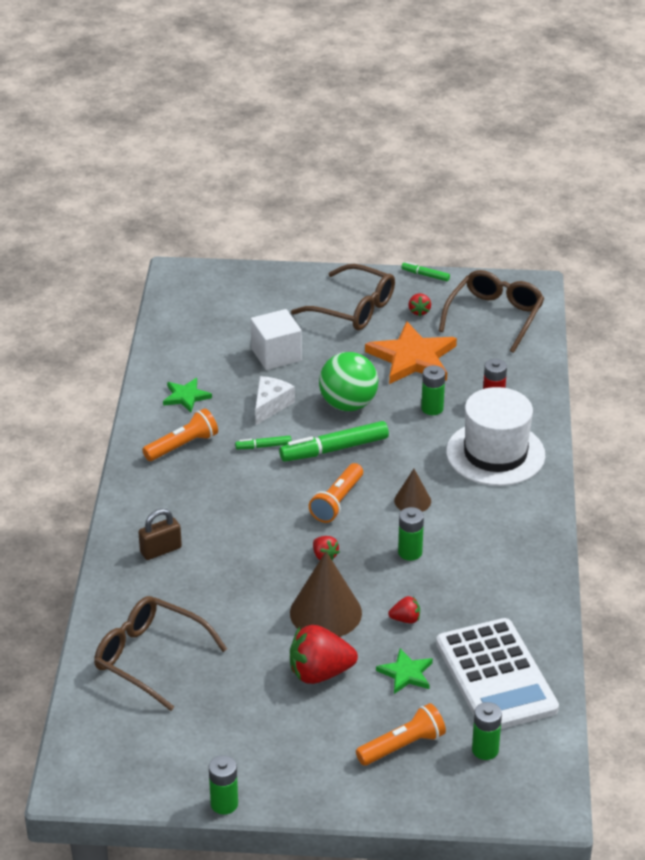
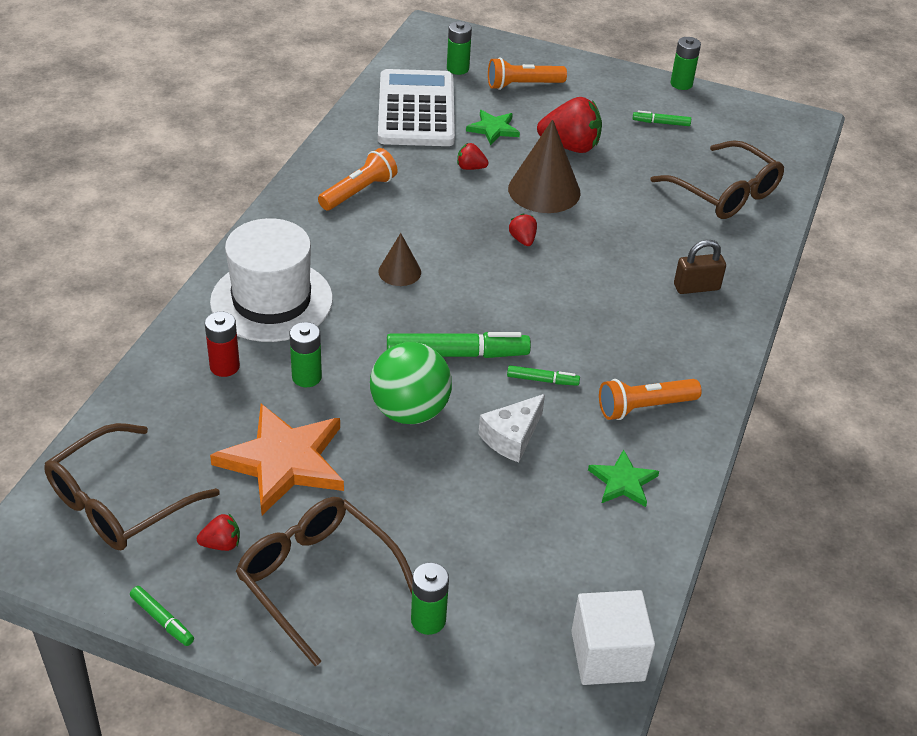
camera: 165 degrees left, 5 degrees up
(234, 734) = (661, 123): none -> green marker
(276, 355) = (472, 520): white cube -> white cube (607, 655)
(337, 502) = (483, 291): orange flashlight -> orange flashlight (359, 192)
(410, 552) = (433, 222): green battery -> green battery (428, 620)
(419, 311) = (221, 544): red strawberry -> red strawberry turned 60 degrees clockwise

